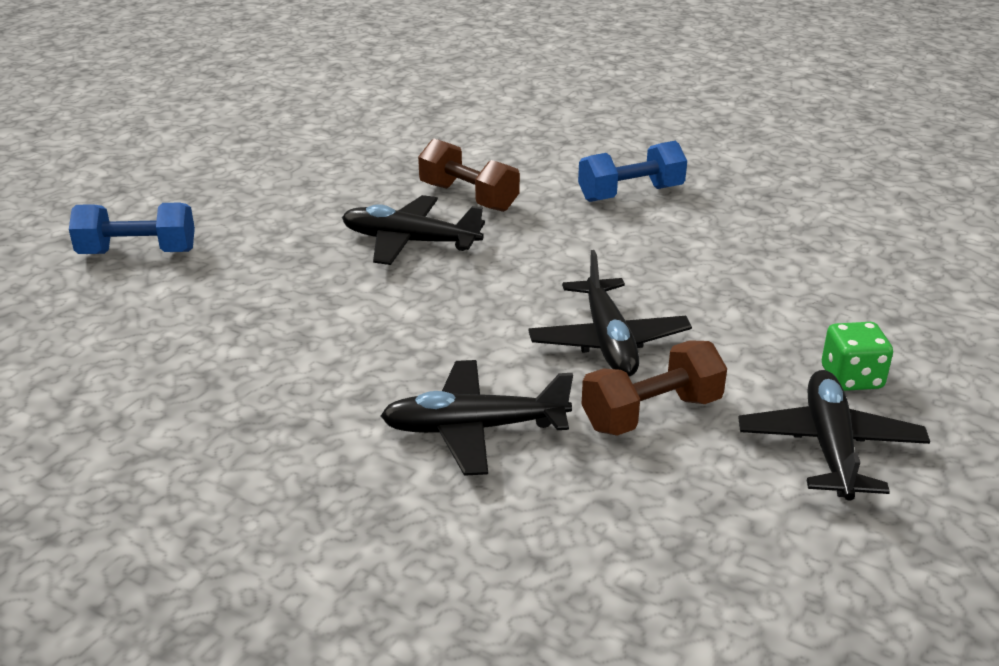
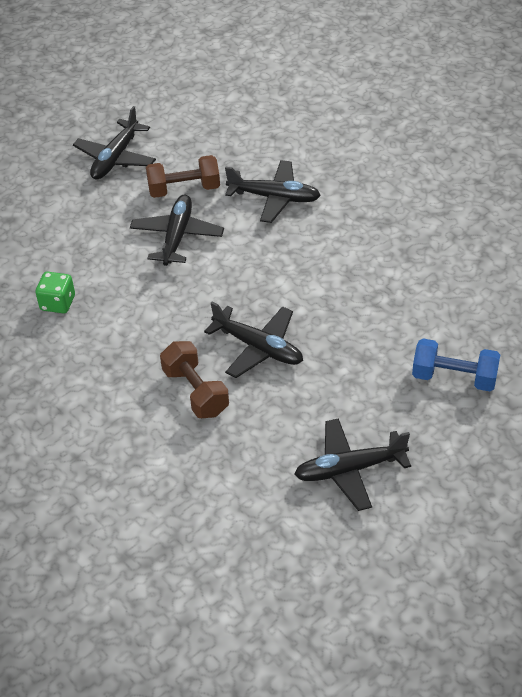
camera: 160 degrees left, 15 degrees up
(266, 171) = (349, 469): none -> black plane
(630, 194) = (72, 369): blue dumbbell -> none
(851, 378) = (70, 189): green dice -> green dice (58, 303)

